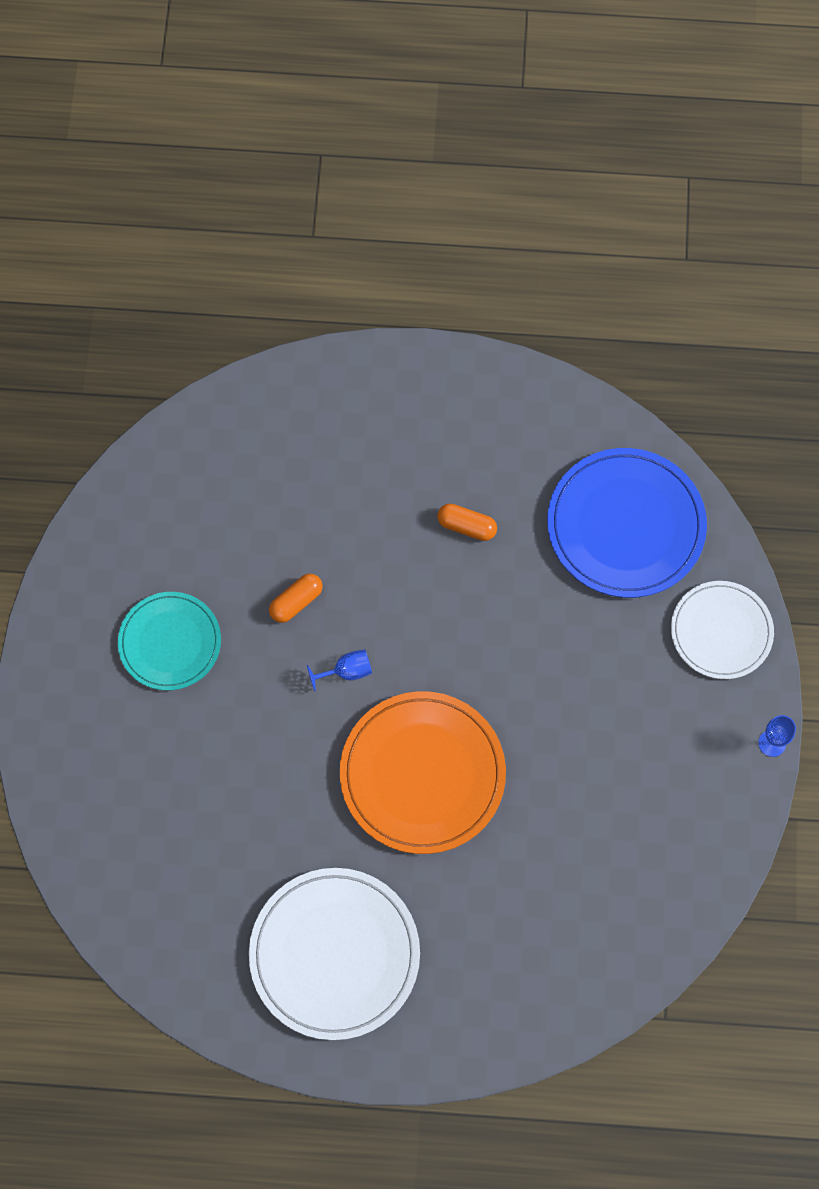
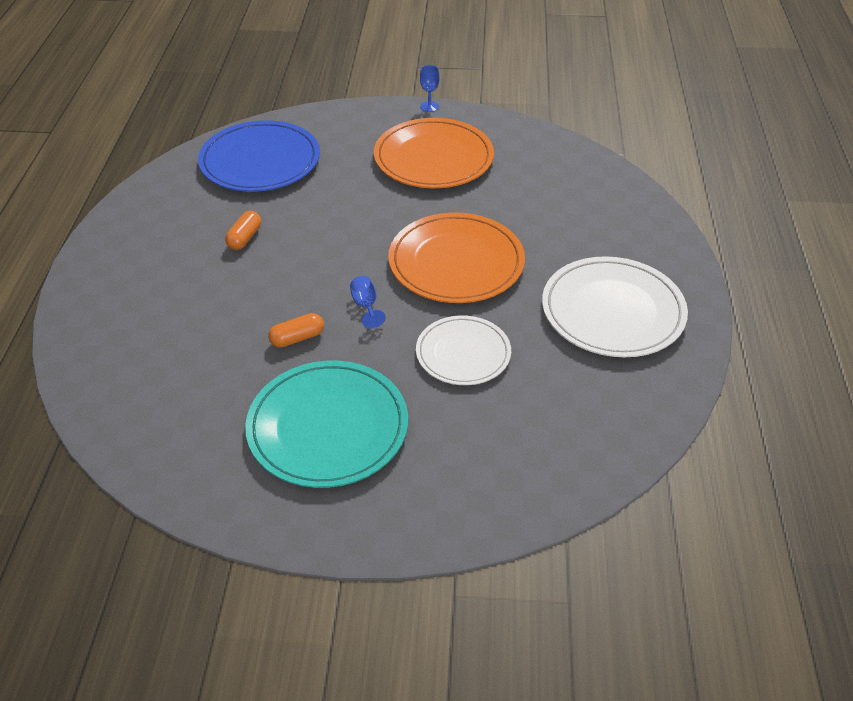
camera: 90 degrees left, 25 degrees down
(170, 642) = (328, 427): turquoise plate -> turquoise plate, size x1.57
(296, 602) = (297, 338): orange capsule -> orange capsule turned 75 degrees counterclockwise
(641, 748) = (433, 158): none -> orange plate
(721, 631) = (348, 123): white plate -> white plate (463, 353)

